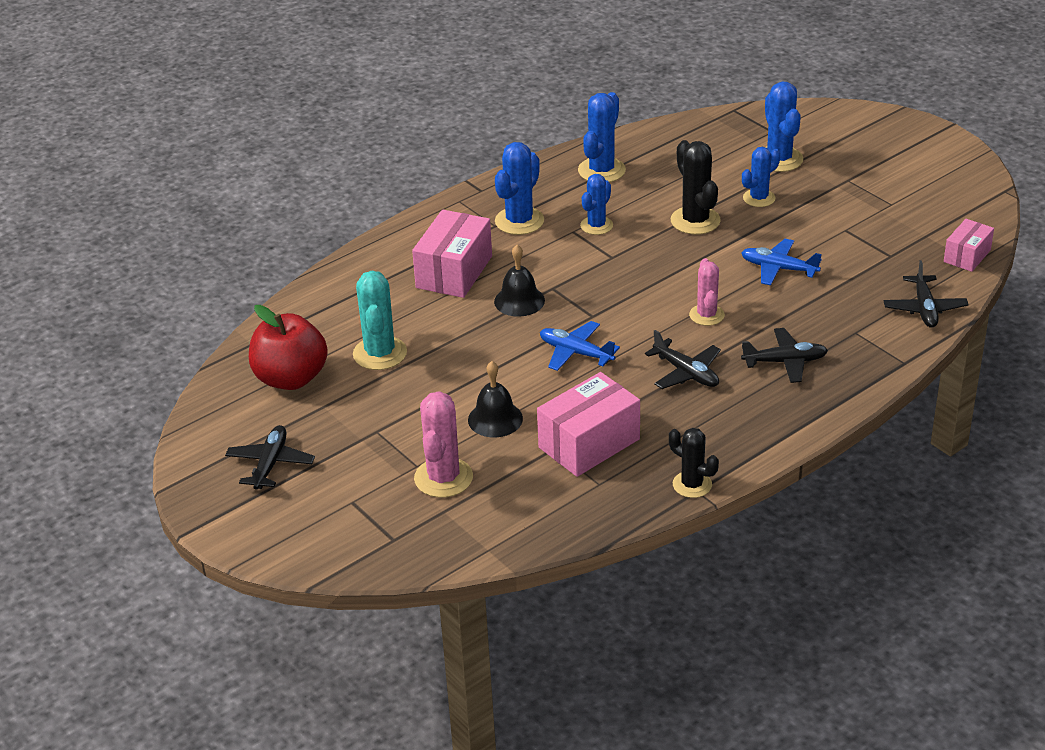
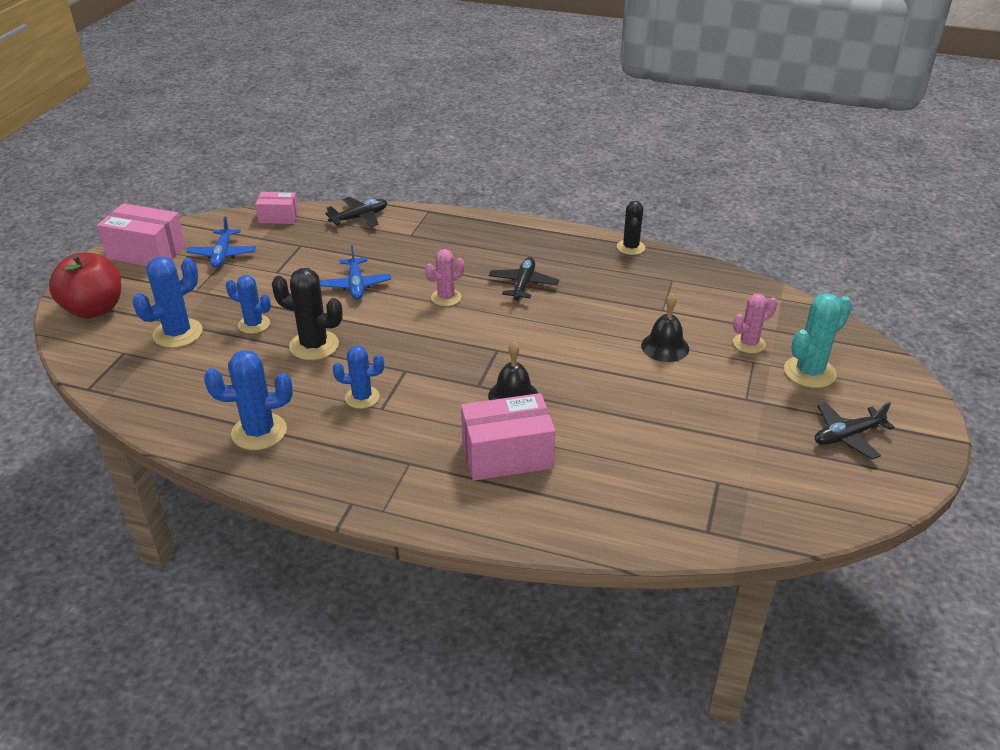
camera: 125 degrees left, 0 degrees up
(291, 378) = (750, 482): red apple -> red apple (94, 309)
(380, 353) = (661, 444): turquoise cactus -> turquoise cactus (809, 372)
(443, 478) = (748, 344): pink cactus -> pink cactus, size x0.66
(519, 221) = (390, 449): blue cactus -> none
(576, 353) = (551, 340): blue plane -> blue plane (222, 254)
(589, 443) = (640, 297): pink box -> pink box (147, 252)
(695, 221) = (314, 345): black cactus -> black cactus turned 75 degrees clockwise
(785, 362) = (471, 251): black plane -> none

